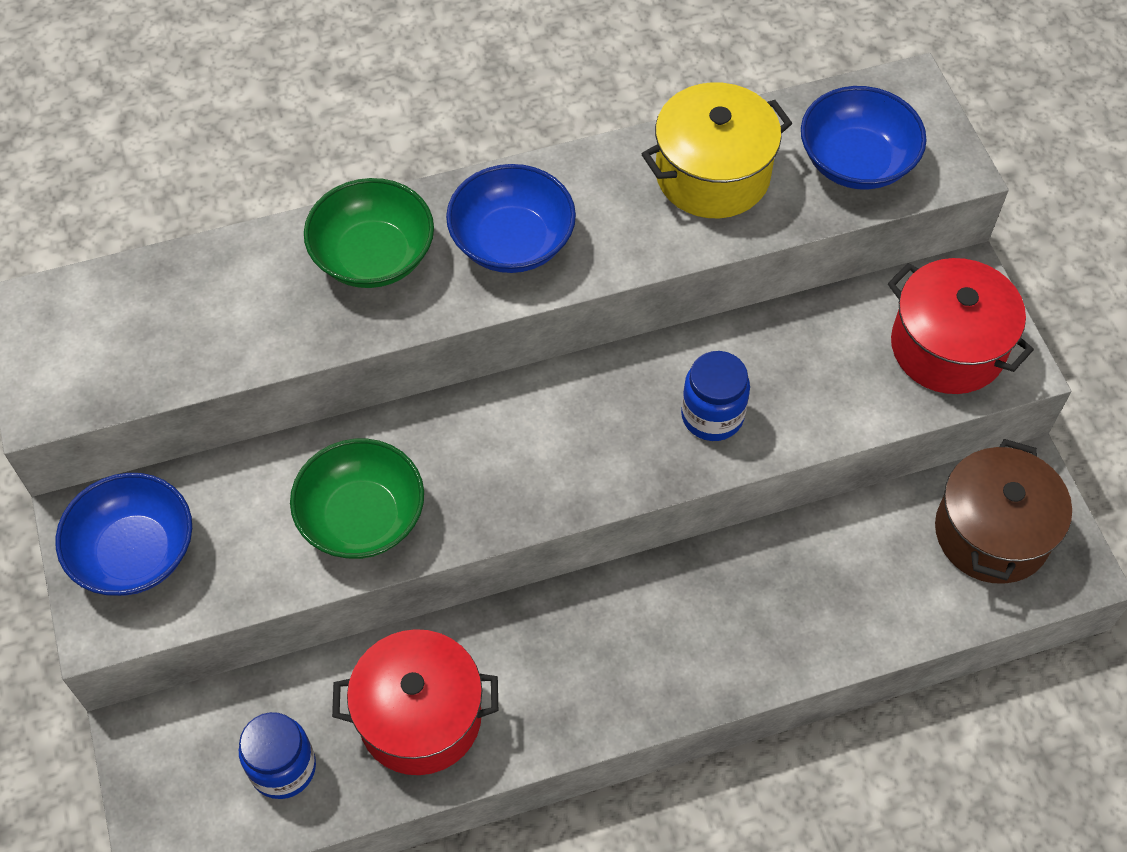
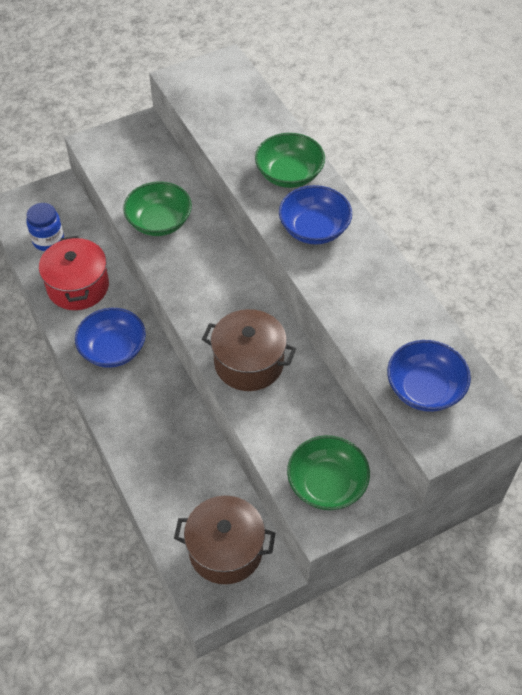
camera: 80 degrees right, 5 degrees down
(135, 552) = (128, 145): blue bowl -> blue bowl (113, 349)
(712, 174) = (390, 314): yellow pot -> none
(712, 416) = (249, 363): blue jar -> brown pot
(947, 347) = (327, 484): red pot -> green bowl

